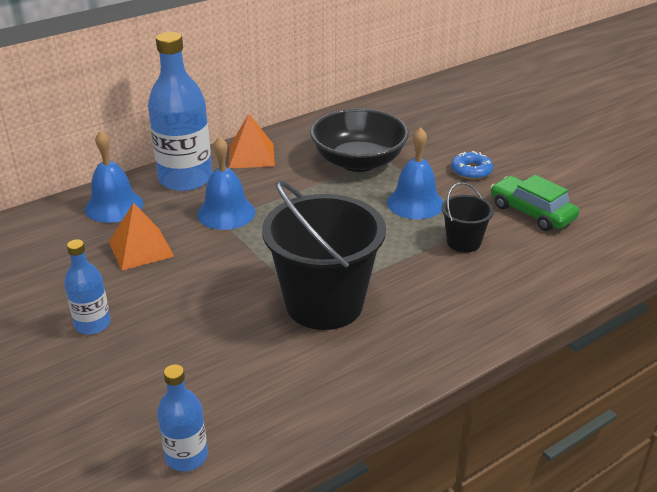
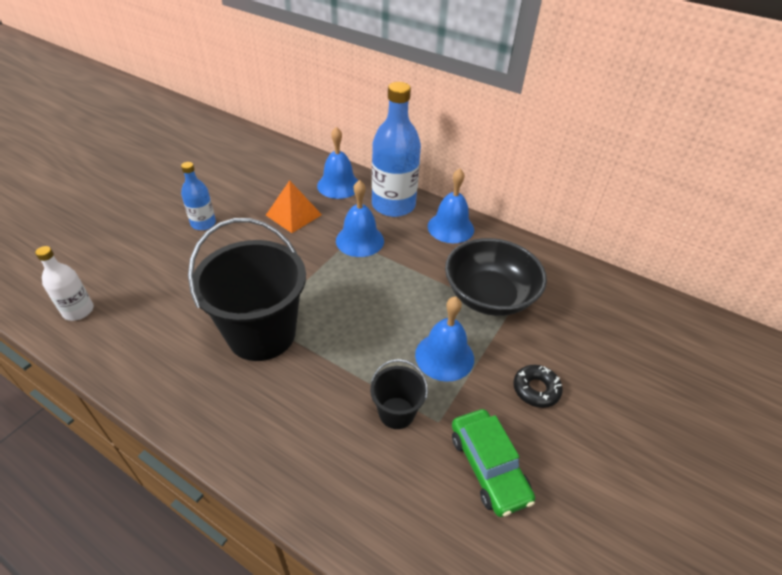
camera: 65 degrees right, 10 degrees up
(186, 456) = (78, 311): blue bottle -> white bottle
(251, 155) = (450, 227): orange pyramid -> blue bell
(471, 171) = (536, 389): blue donut -> black donut
(532, 212) = (488, 467): green car -> green car turned 135 degrees clockwise

